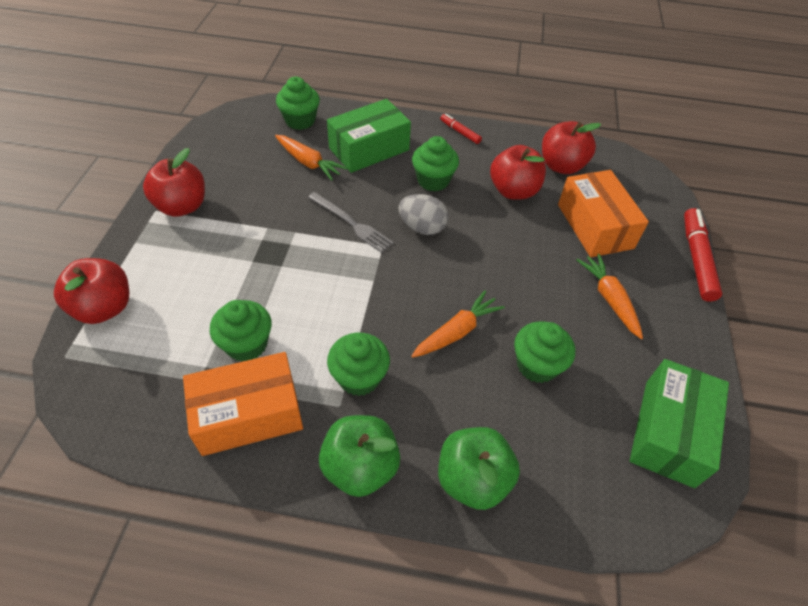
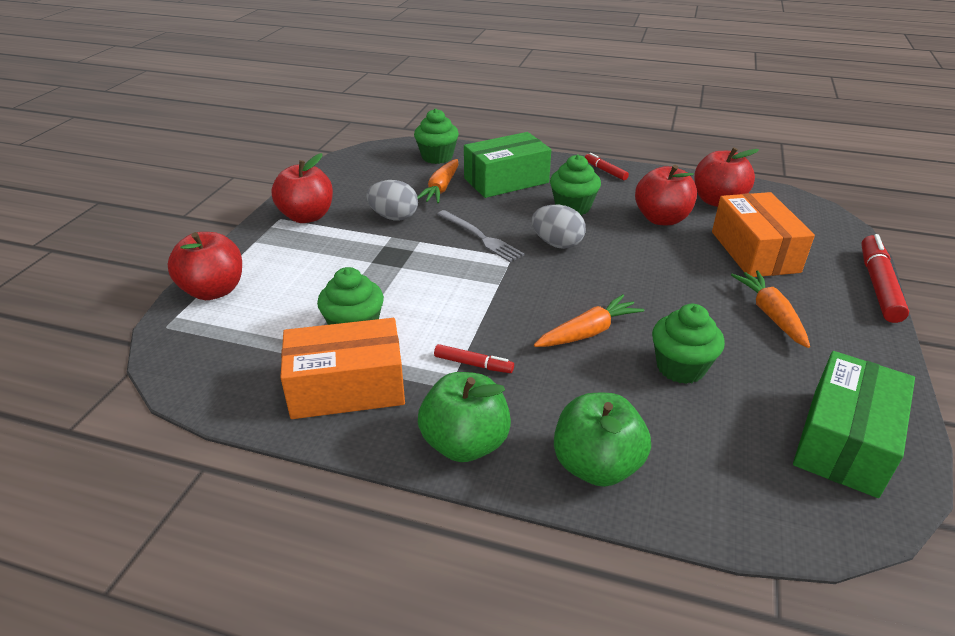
camera: 10 degrees right, 15 degrees down
(267, 202) = (394, 217): none -> grey egg
(308, 162) = (441, 188): orange carrot -> orange carrot turned 60 degrees clockwise
(359, 377) = (473, 364): green cupcake -> red marker

